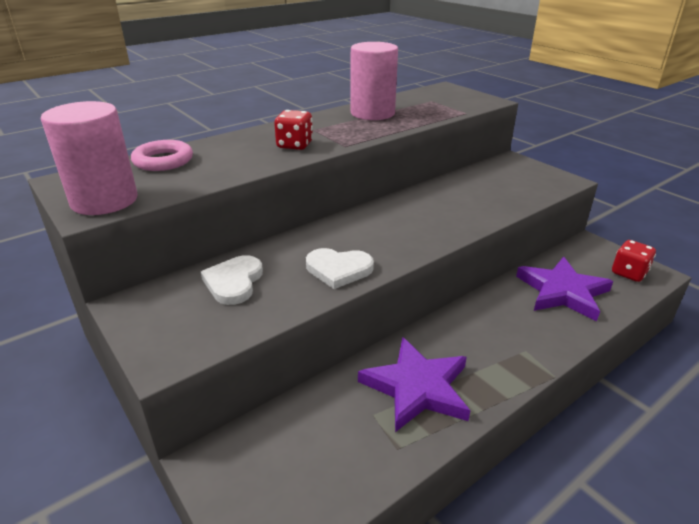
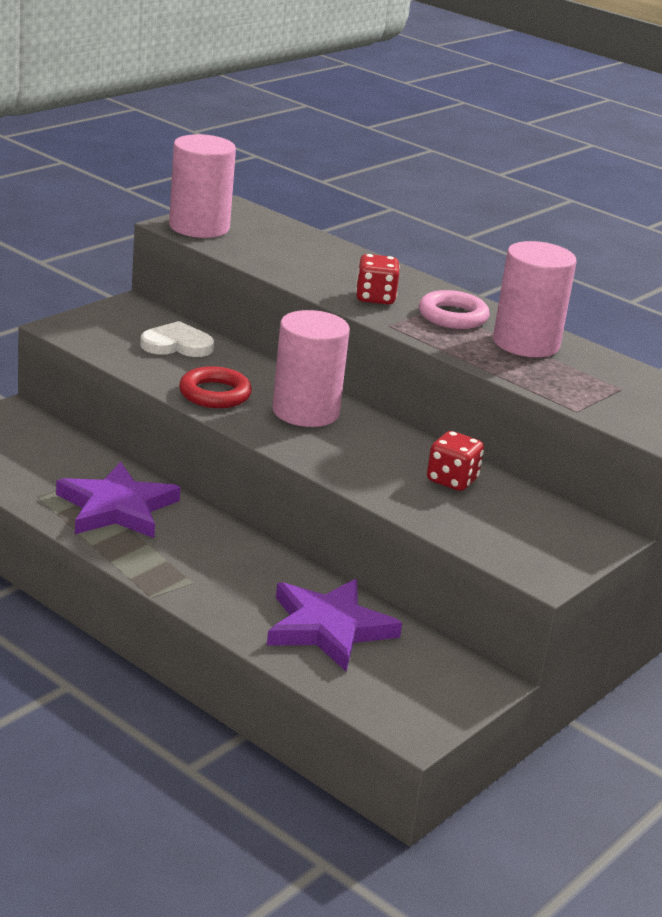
camera: 75 degrees right, 5 degrees down
(163, 161) = (298, 239): pink ring -> pink ring (453, 316)
(338, 269) = (214, 394): white heart -> red ring
(370, 231) = (305, 411): none -> pink cylinder
(629, 273) = (405, 701): red dice -> red dice (452, 480)

